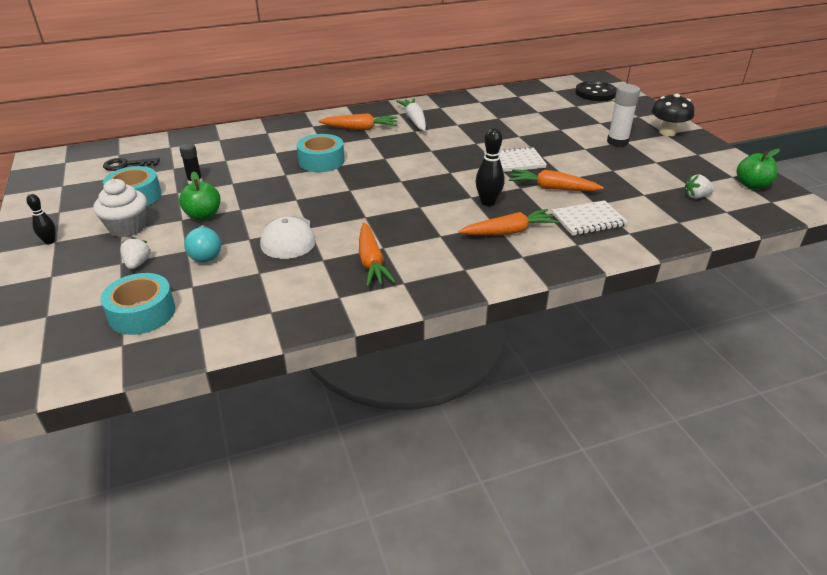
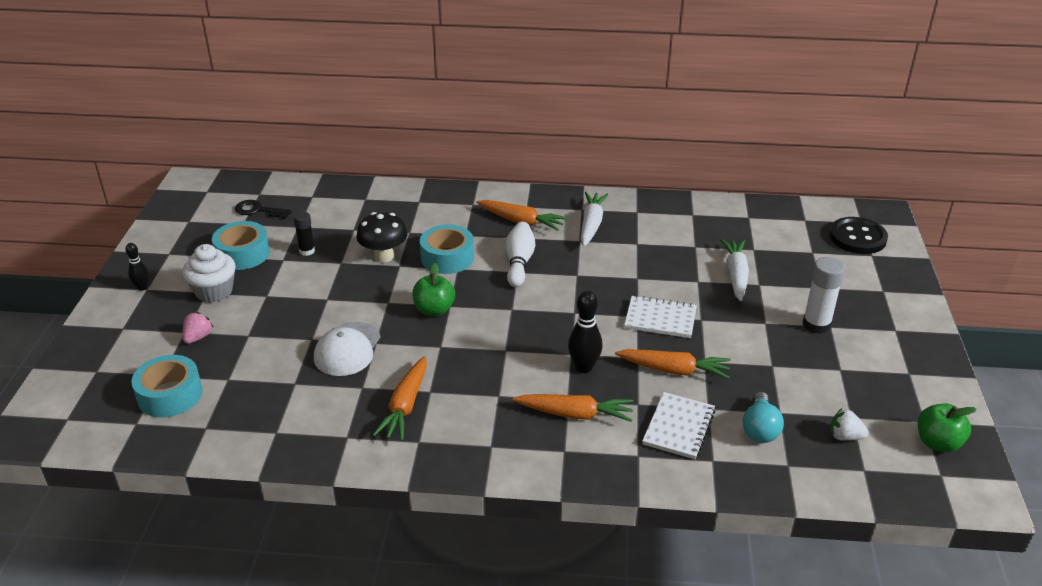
camera: 25 degrees right, 0 degrees up
(137, 263) = (198, 337): white strawberry -> pink strawberry
(203, 216) = (288, 297): green apple -> green apple (434, 310)
(206, 254) = (262, 345): turquoise light bulb -> turquoise light bulb (760, 429)
(381, 152) = (519, 262): none -> white bowling pin
(540, 127) = (735, 275): none -> white carrot
(552, 188) = (674, 370): orange carrot -> orange carrot turned 150 degrees clockwise
(588, 220) = (679, 427): white notebook -> white notebook turned 75 degrees counterclockwise
(667, 132) = (899, 328): black mushroom -> black mushroom (384, 256)

